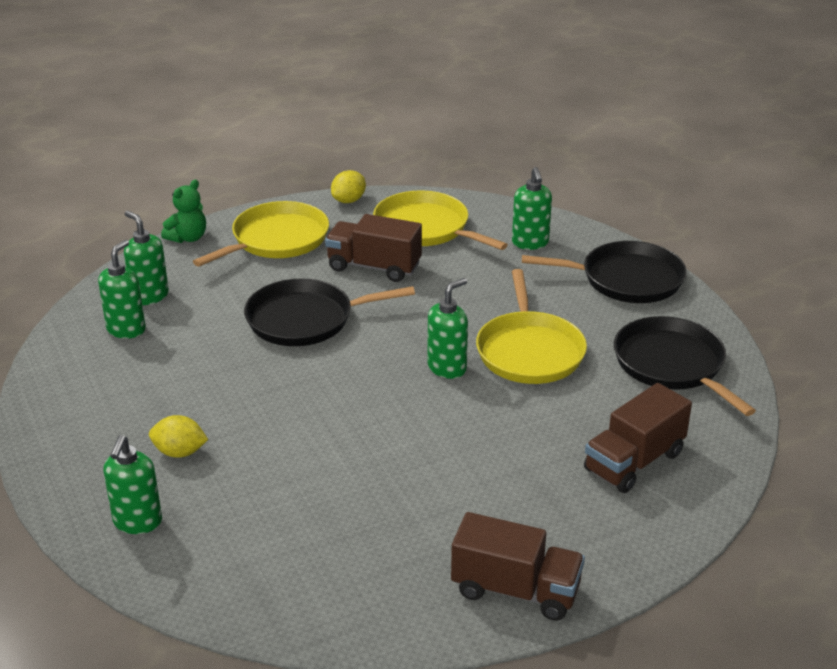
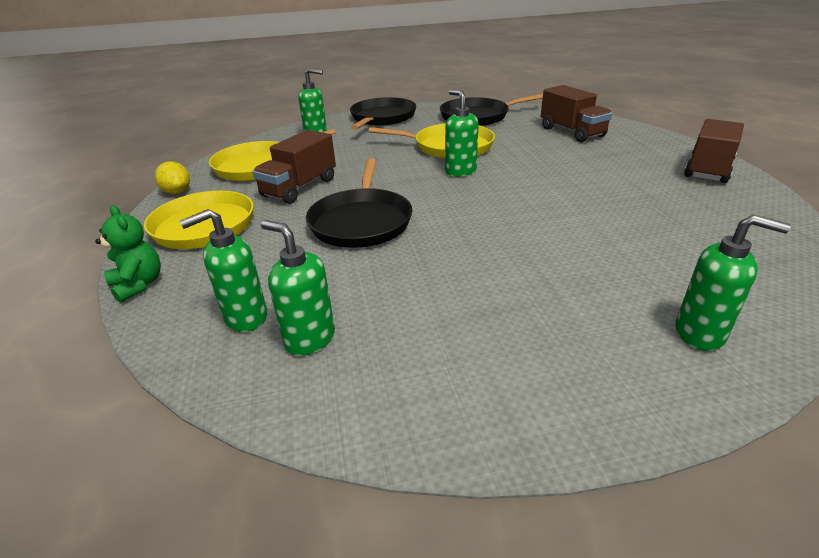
camera: 75 degrees left, 0 degrees up
(180, 452) = (570, 301): yellow lemon -> none

